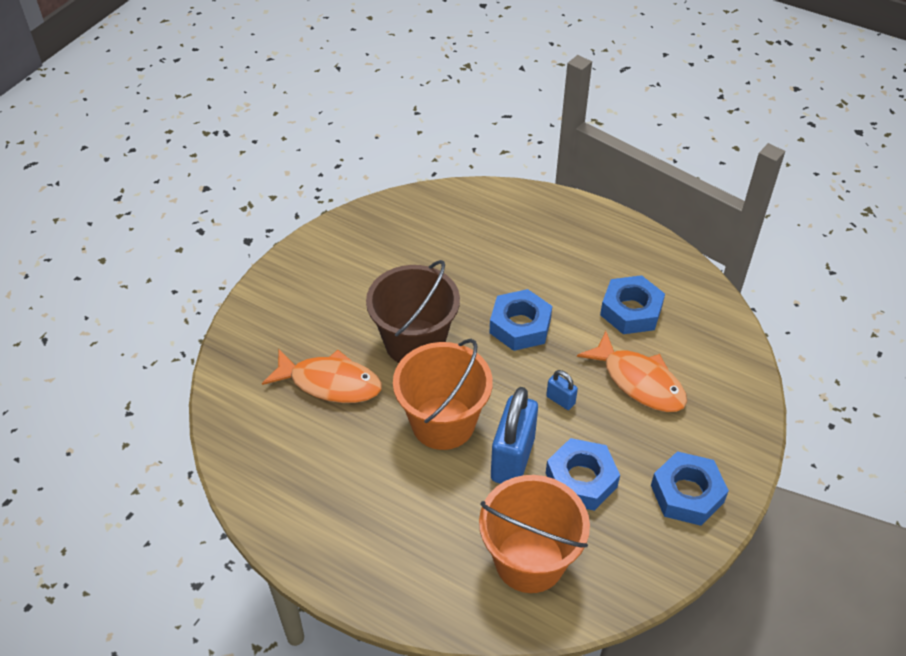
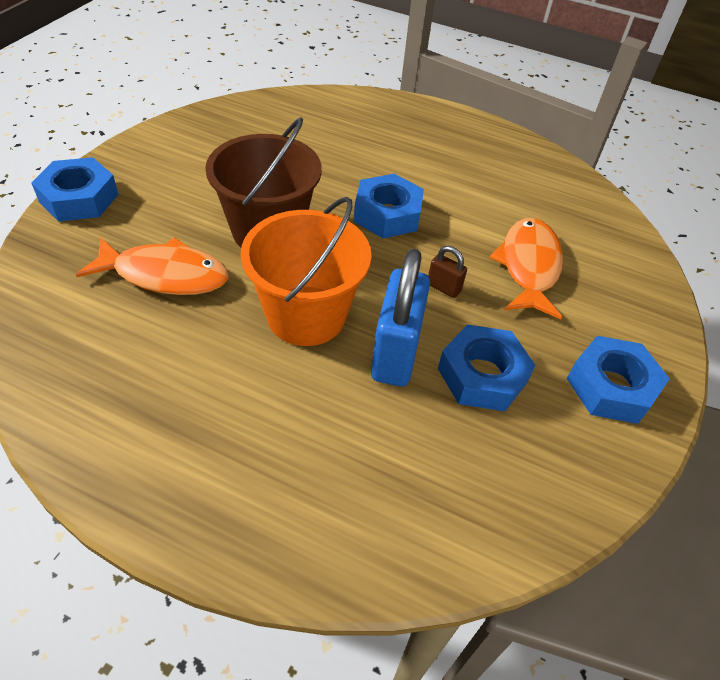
camera: 10 degrees left, 0 degrees up
(529, 560) = (432, 479): orange bucket -> none
(560, 400) = (443, 288): blue padlock -> brown padlock
(631, 311) = (505, 199): blue nut -> blue nut (79, 198)
(639, 381) = (528, 267): orange fish -> orange fish turned 120 degrees counterclockwise

